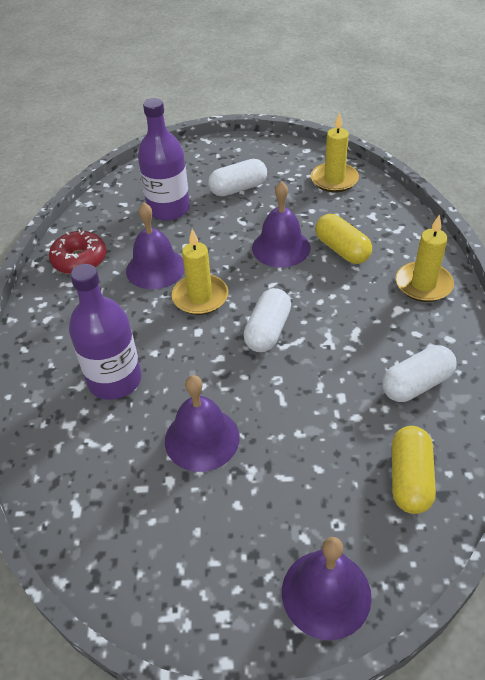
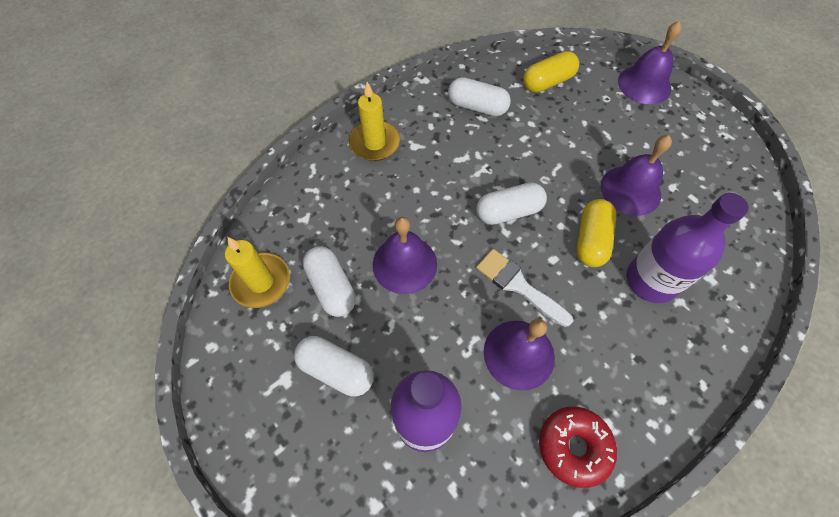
camera: 130 degrees left, 15 degrees up
(200, 297) = (518, 285): yellow candle -> white brush
(298, 207) = (332, 287): none -> white capsule
(342, 250) = (372, 215): yellow capsule -> yellow capsule (591, 240)

